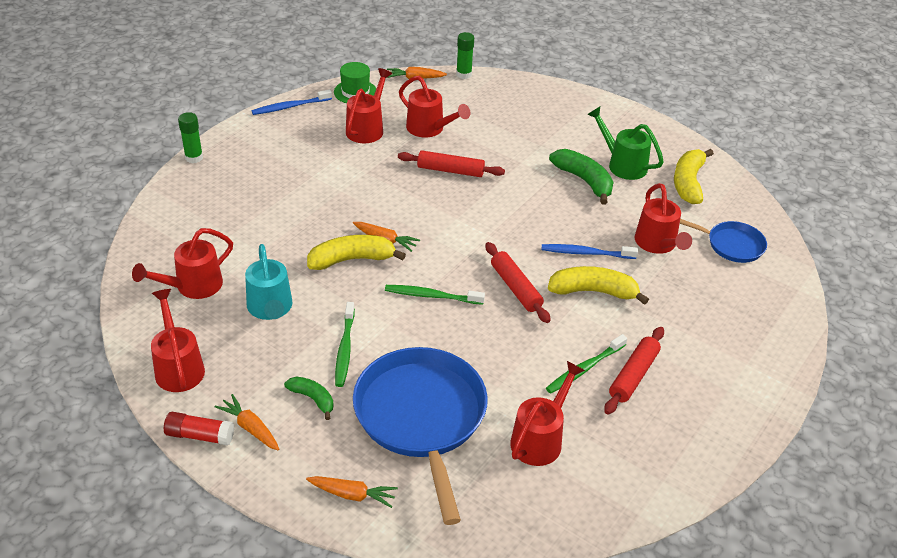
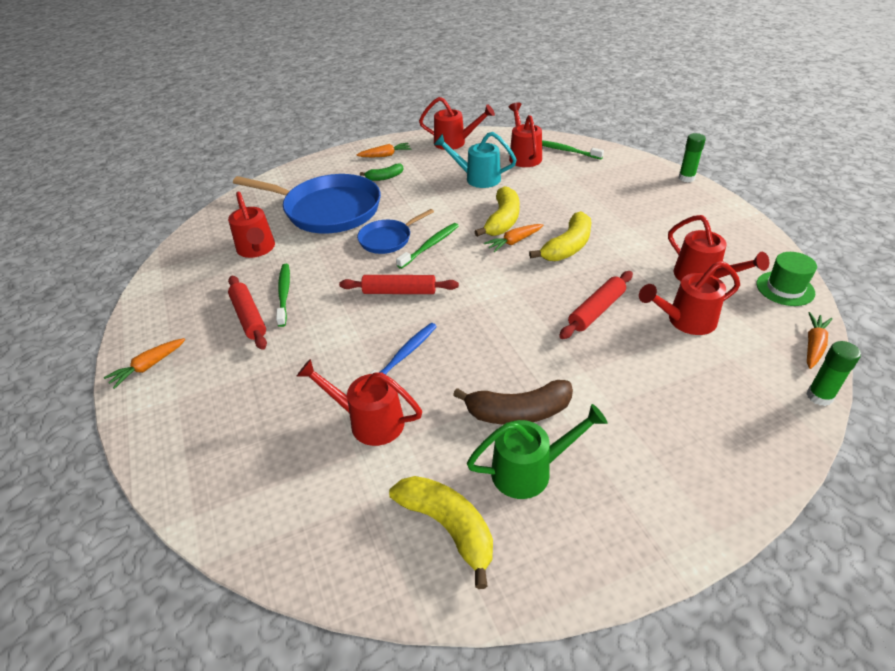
camera: 125 degrees right, 0 degrees up
(200, 435) = (396, 141): red glue stick -> none
(290, 107) = (761, 239): blue toothbrush -> none
(344, 349) = (413, 196): green toothbrush -> green toothbrush (566, 150)
(352, 495) = (305, 175): orange carrot -> orange carrot (148, 366)
(584, 181) = (518, 412): green banana -> brown banana
(593, 291) = (352, 337): yellow banana -> yellow banana (568, 247)
(732, 245) = (309, 496): blue pan -> blue pan (387, 239)

